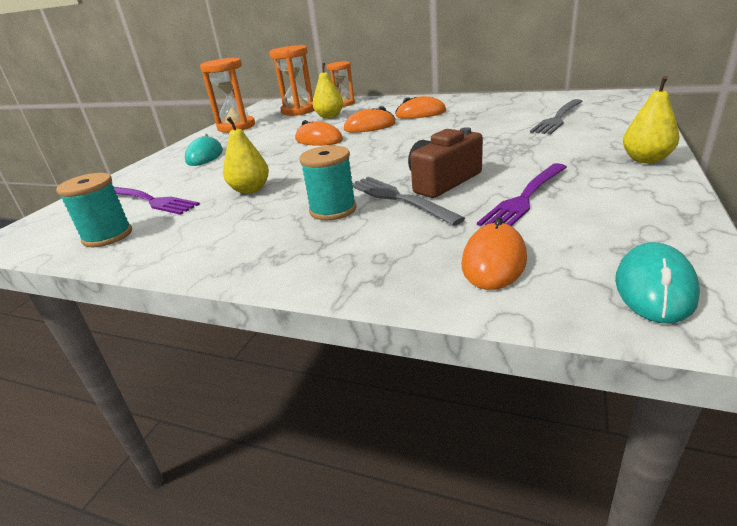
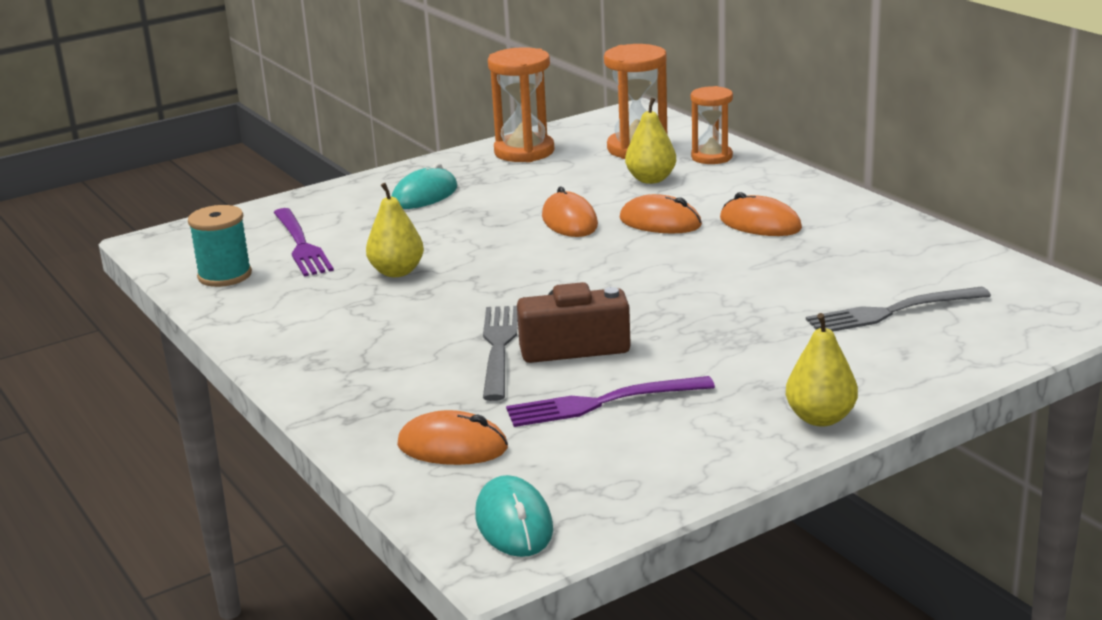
camera: 35 degrees right, 5 degrees down
(333, 210) = (425, 333): turquoise spool -> none
(494, 261) = (452, 447): orange mouse -> orange mouse turned 45 degrees clockwise
(654, 288) = (514, 523): turquoise mouse -> turquoise mouse turned 75 degrees counterclockwise

